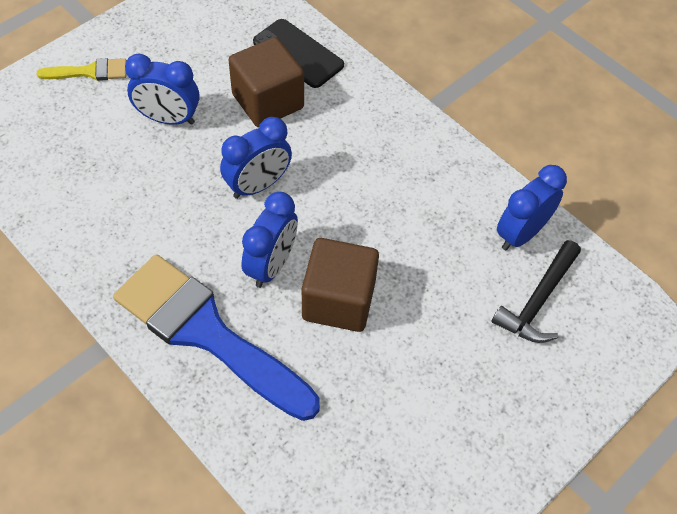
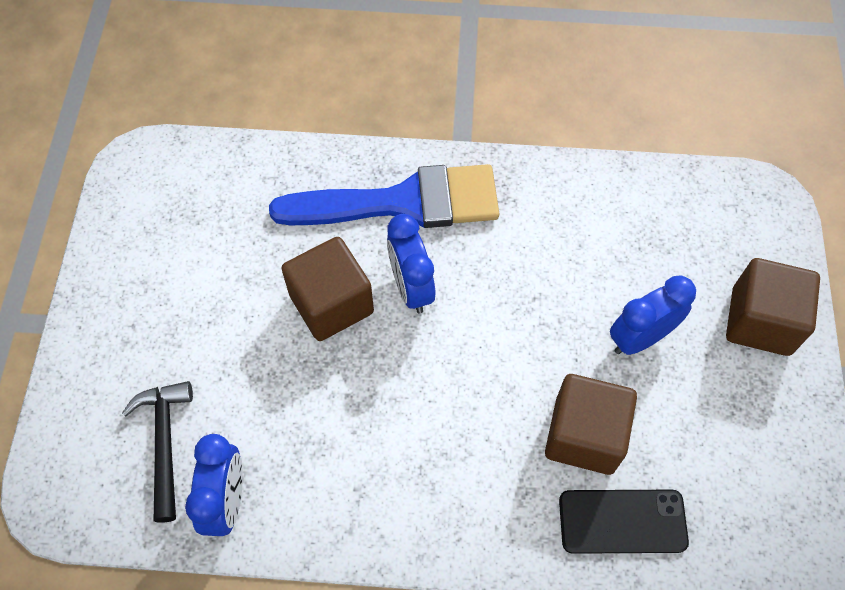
camera: 140 degrees right, 5 degrees up
(90, 72) = (760, 321): yellow brush -> brown cube
(258, 185) = (496, 344): blue clock -> none

